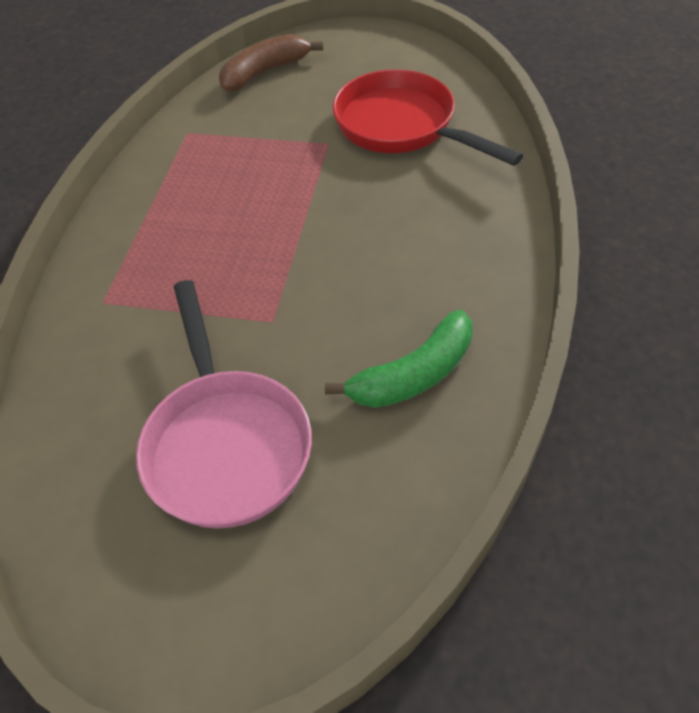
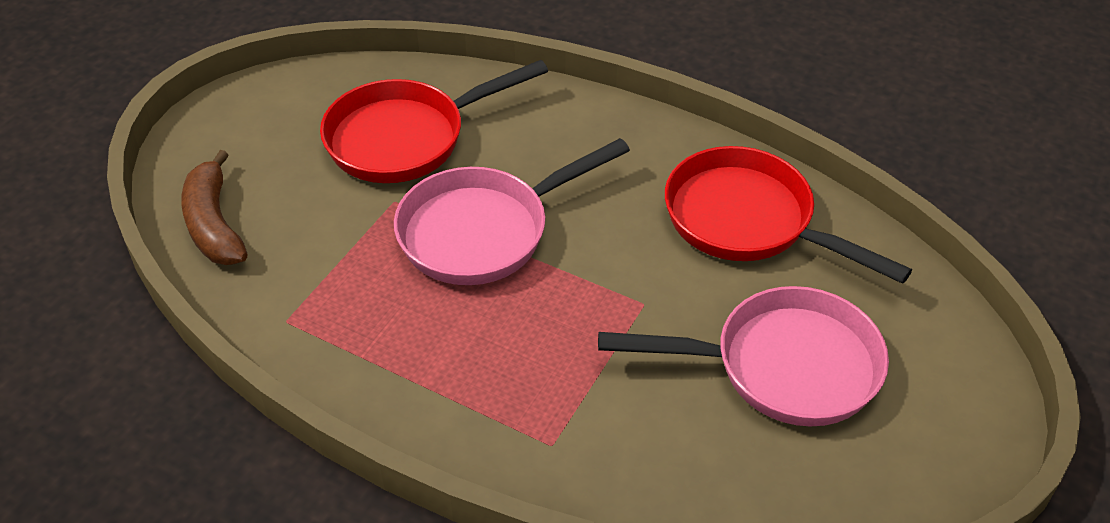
camera: 75 degrees left, 5 degrees down
(316, 200) = (484, 231): none -> pink pan
(414, 375) = (748, 221): green banana -> red pan

